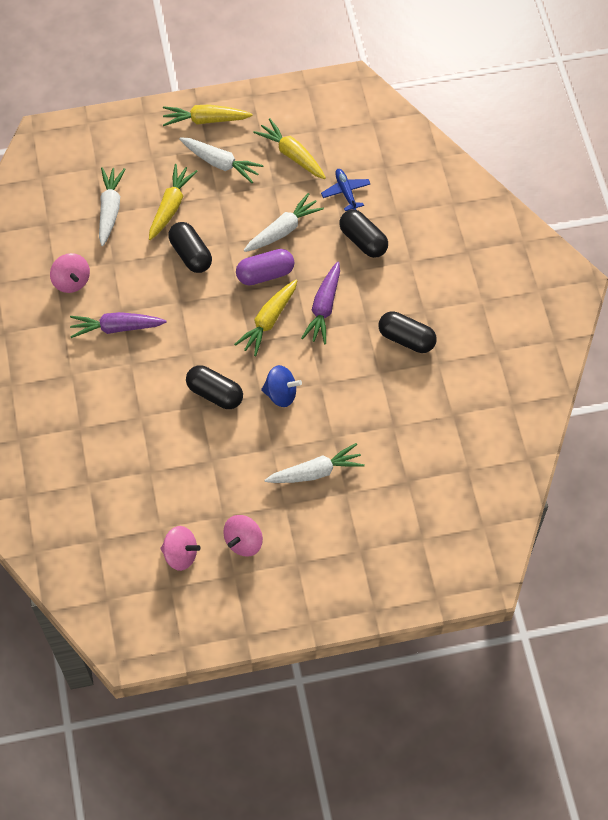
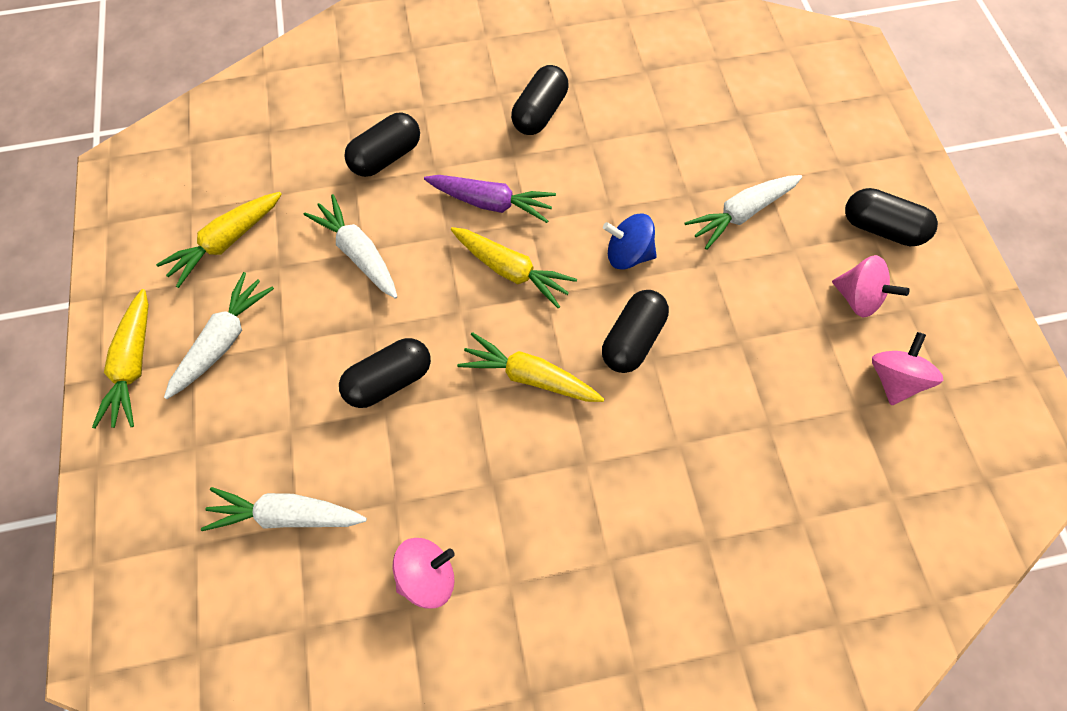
camera: 90 degrees left, 5 degrees up
(116, 328) = (521, 490): purple carrot -> none
(171, 206) = (296, 413): yellow carrot -> yellow carrot (530, 376)
(265, 274) = (432, 275): purple capsule -> none
(281, 394) = (627, 254): blue spinning top -> blue spinning top turned 90 degrees counterclockwise
(302, 568) = (880, 228): none -> black capsule
(315, 472) = (741, 213): white carrot -> white carrot turned 105 degrees counterclockwise
(345, 192) = (304, 176): blue plane -> none

